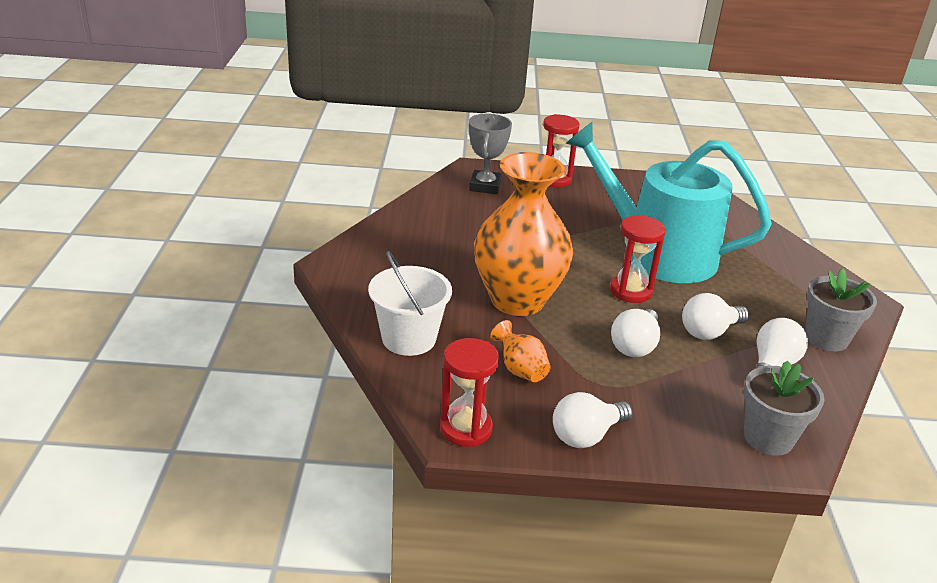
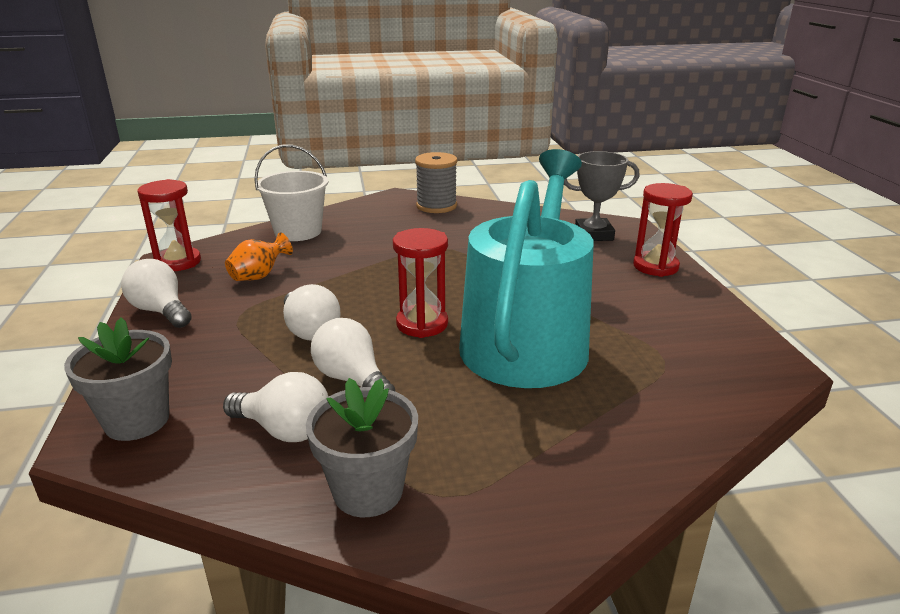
camera: 80 degrees right, 5 degrees down
(376, 245) = (436, 206): none -> grey spool
(517, 300) = (374, 266): orange vase -> none
(635, 346) = (310, 330): white light bulb -> white light bulb turned 135 degrees counterclockwise

